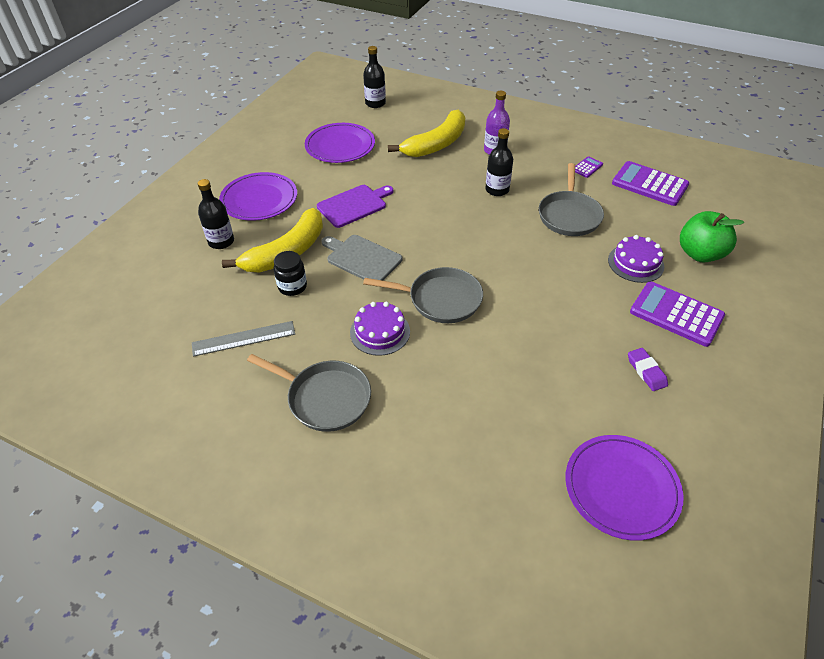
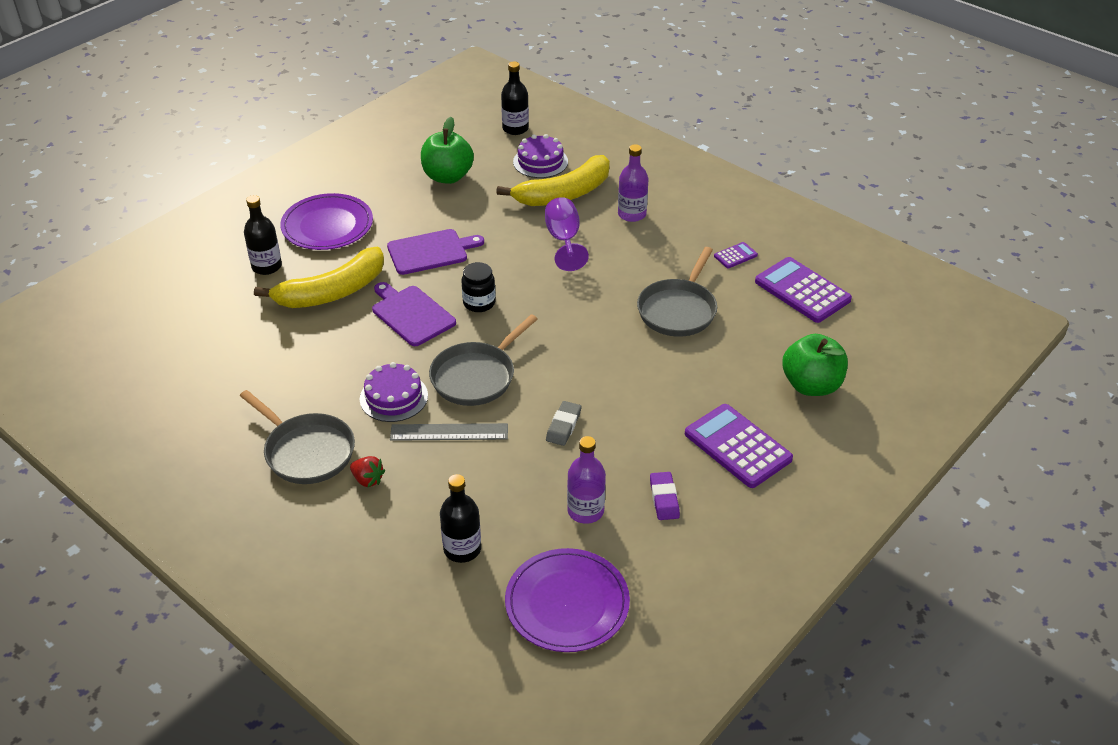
camera: 15 degrees right, 5 degrees down
(243, 338) = (249, 375): grey ruler -> grey ruler (449, 432)
(292, 287) = (322, 331): black jar -> black jar (479, 303)
(340, 146) = (447, 176): purple plate -> green apple
(362, 258) = (411, 314): grey cutting board -> purple cutting board
(392, 412) = (368, 480): none -> red strawberry
(440, 299) = (476, 376): grey pan -> grey pan turned 105 degrees clockwise
(454, 178) = (564, 240): none -> purple goblet
(497, 190) = (608, 263): black bottle -> black bottle (462, 549)
(533, 327) = (563, 426): none -> grey eraser
(590, 397) = (585, 511): none -> purple bottle
(635, 263) = (725, 380): purple cake -> purple cake (540, 162)

